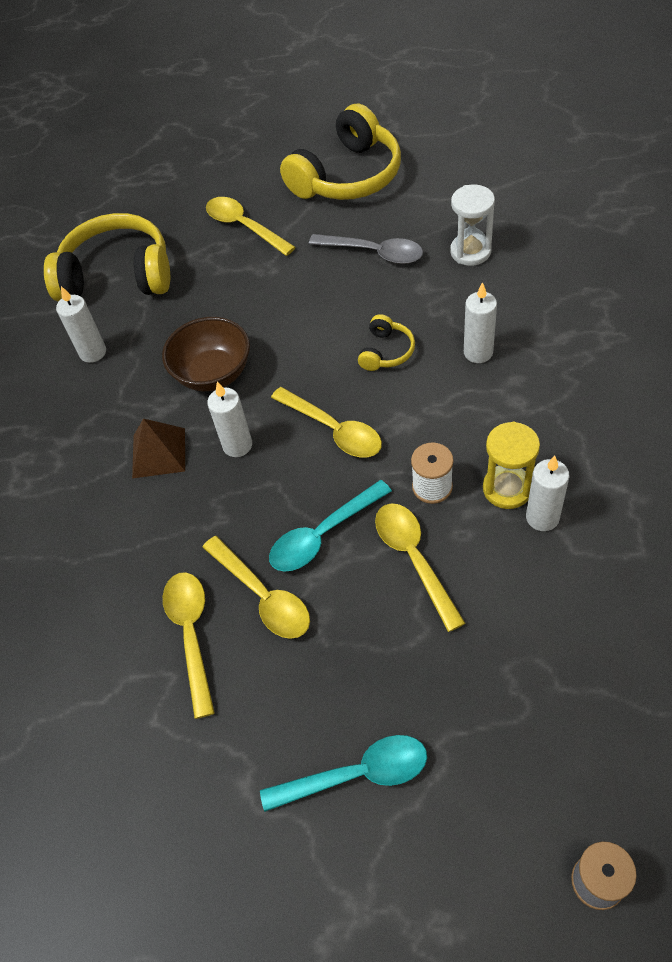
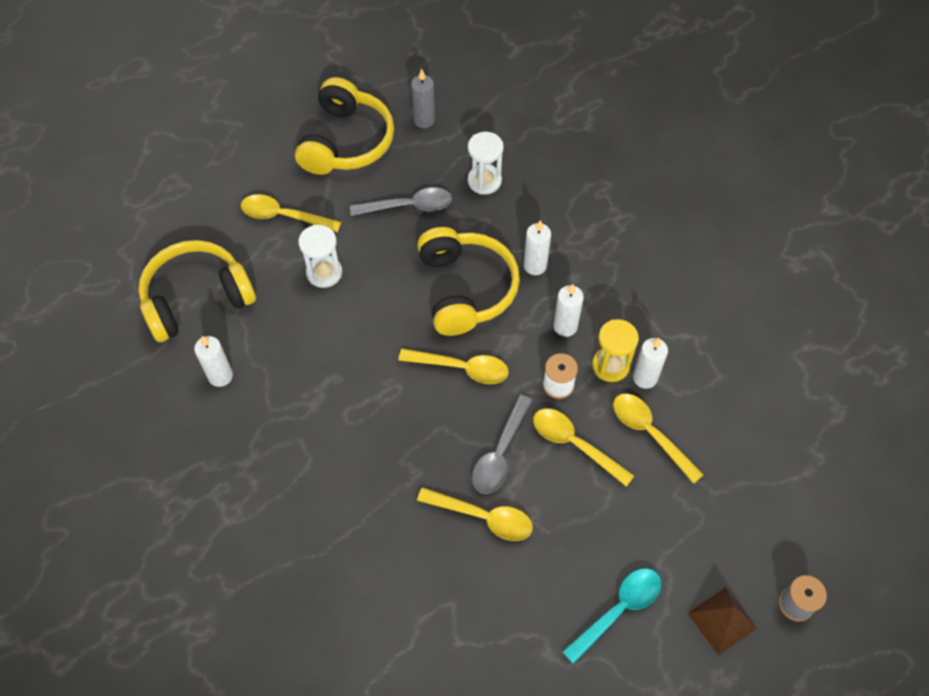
camera: 35 degrees left, 5 degrees up
(158, 453) = (333, 440): brown pyramid -> brown pyramid (722, 620)
(191, 635) = (447, 568): yellow spoon -> yellow spoon (650, 434)
(213, 373) = (337, 357): brown bowl -> none
(237, 445) = (394, 409): white candle -> white candle (565, 326)
(250, 290) = (324, 273): none -> white hourglass
(323, 534) = (500, 453): turquoise spoon -> grey spoon
(386, 351) = (465, 289): yellow headphones -> yellow headphones, size x2.20
(439, 177) = (424, 120): none -> grey candle

